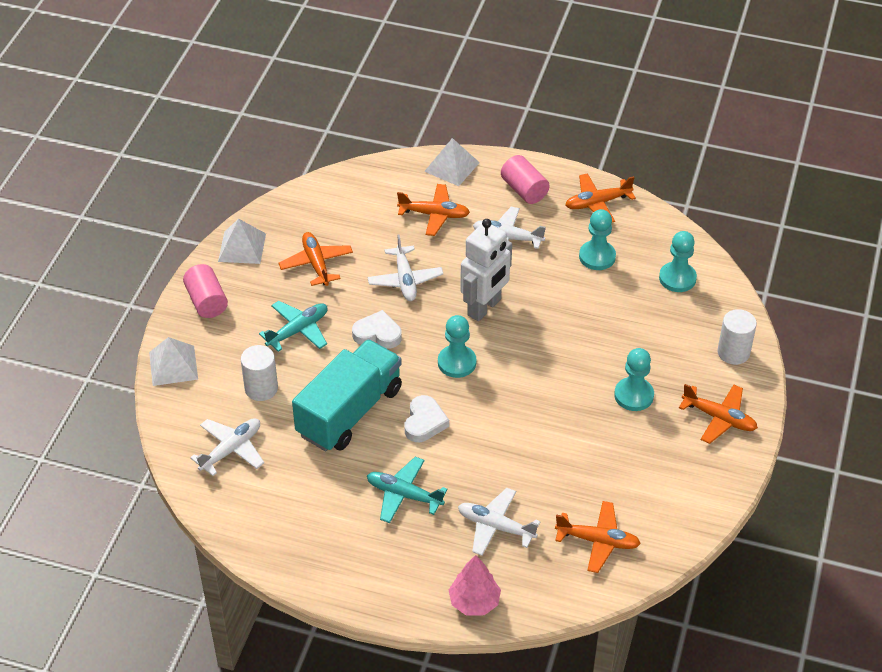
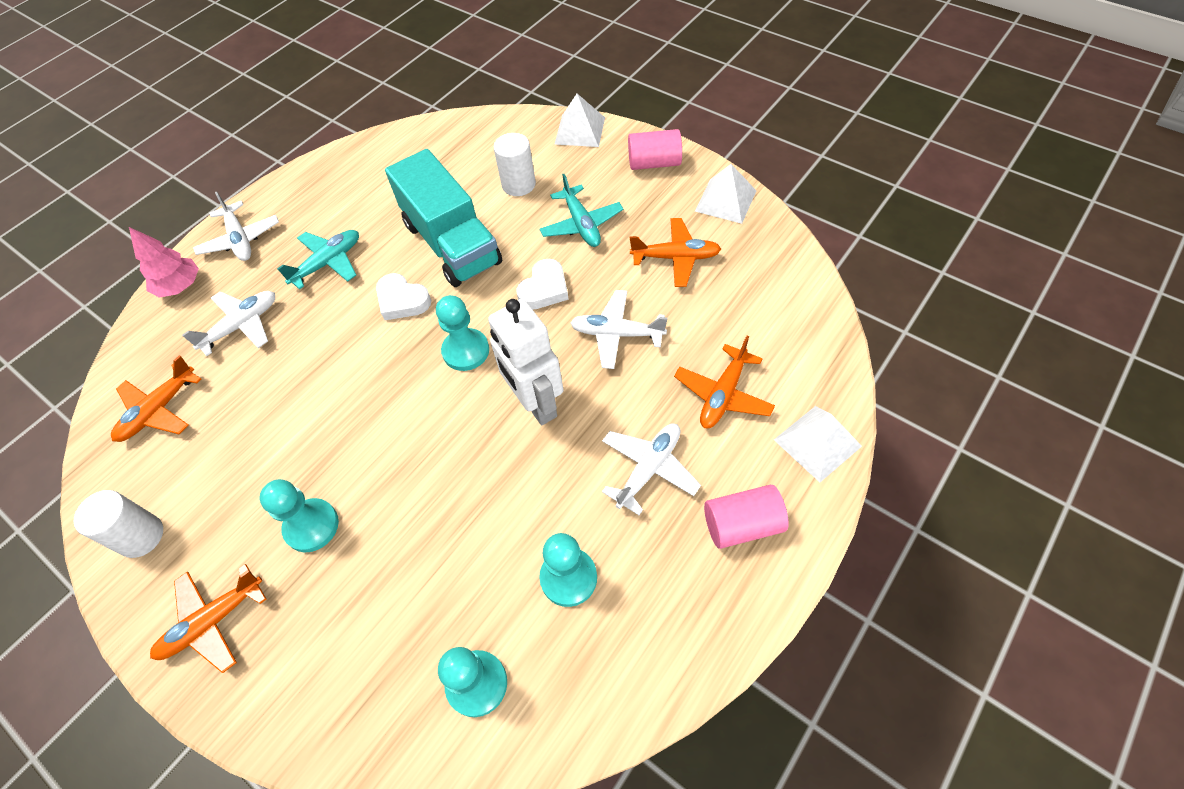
camera: 115 degrees right, 10 degrees up
(231, 450) = (458, 154): white plane -> white plane (240, 239)
(597, 203) = (682, 625): orange plane -> none
(733, 352) = (300, 702): white cylinder -> white cylinder (141, 536)

